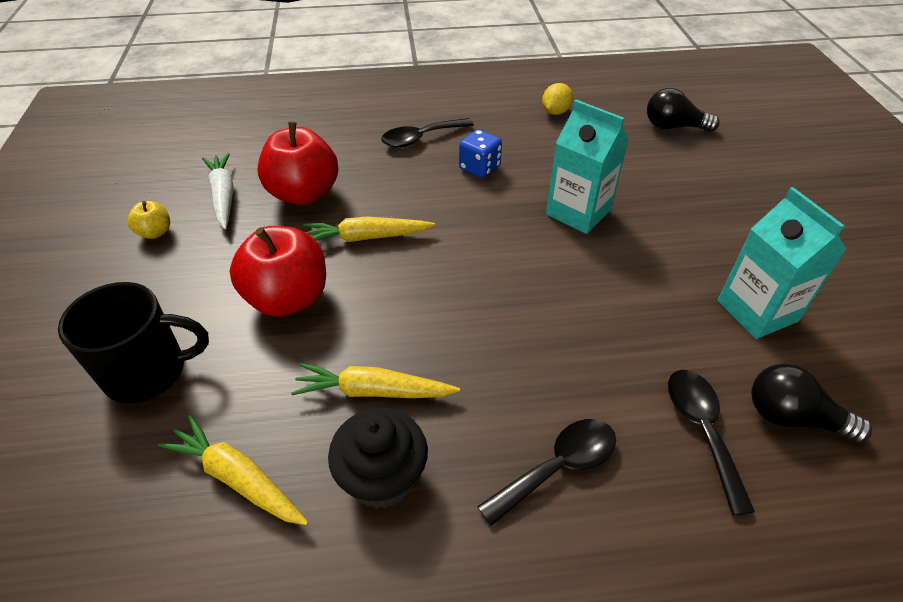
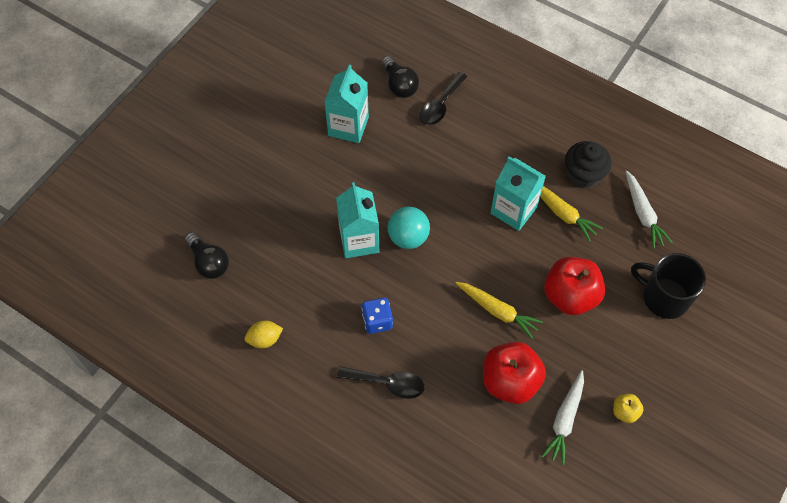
camera: 140 degrees left, 15 degrees up
(238, 478) = (643, 213): yellow carrot -> white carrot
(443, 350) = (513, 210): none -> turquoise carton
(534, 244) = (408, 237): none -> turquoise ball
(558, 467) = (511, 132): black spoon -> none

